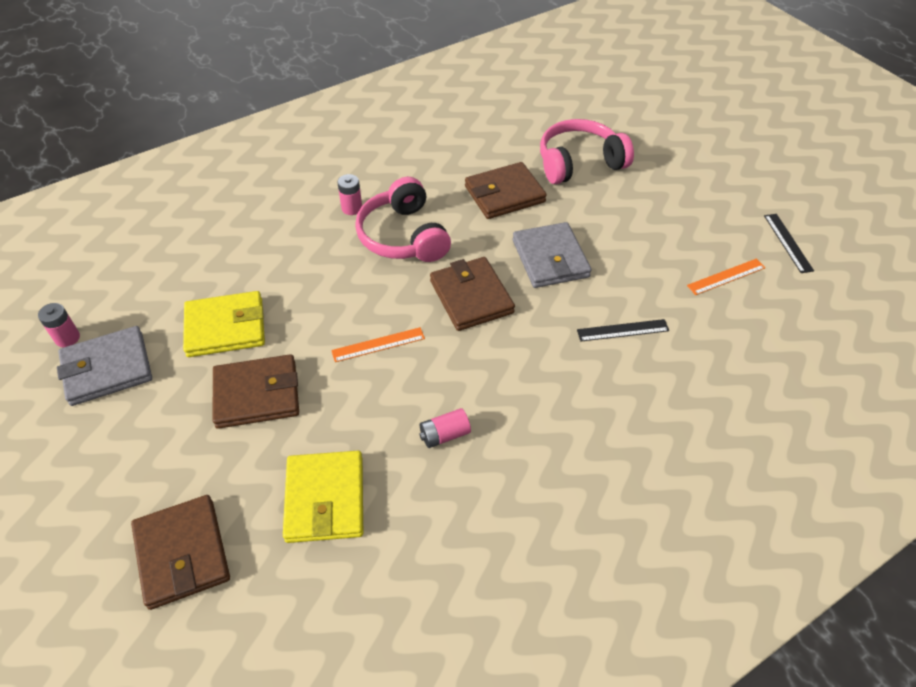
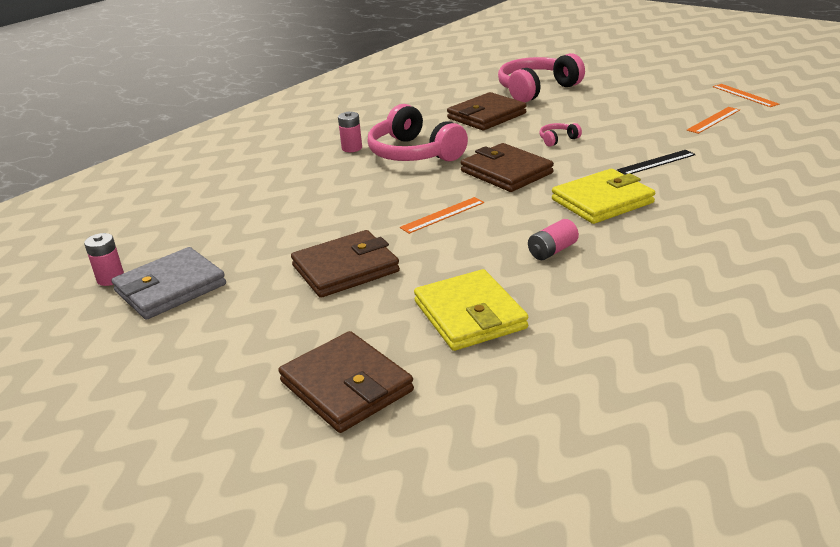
camera: 15 degrees left, 20 degrees down
(225, 327) = (280, 237): yellow wallet -> yellow wallet (602, 201)
(550, 259) = (558, 139): grey wallet -> pink headphones
(788, 242) = (744, 95): black ruler -> orange ruler

